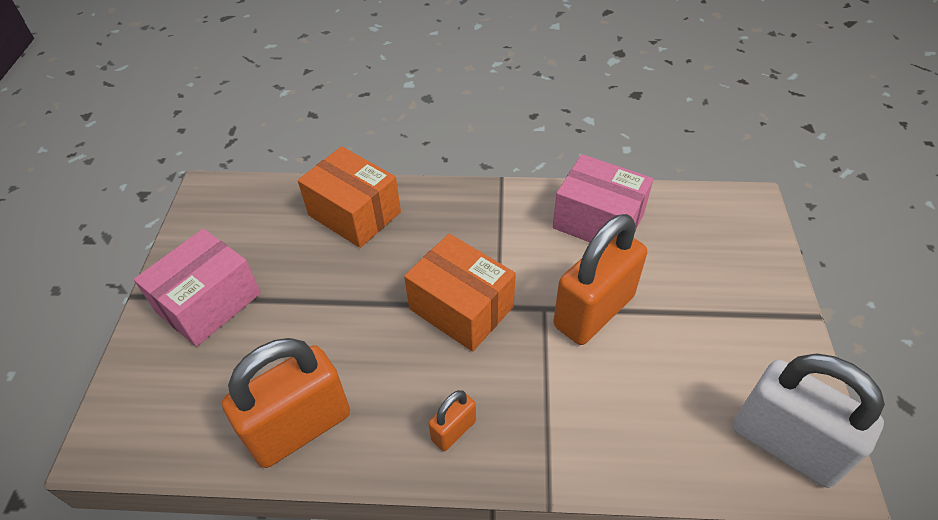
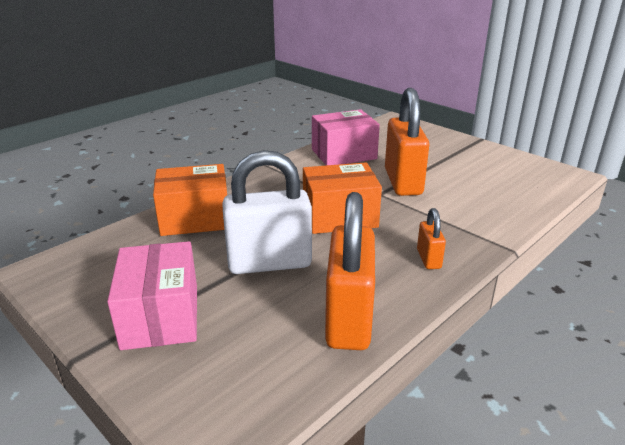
camera: 50 degrees left, 20 degrees down
(785, 444) = (544, 176): white padlock -> white padlock (269, 263)

